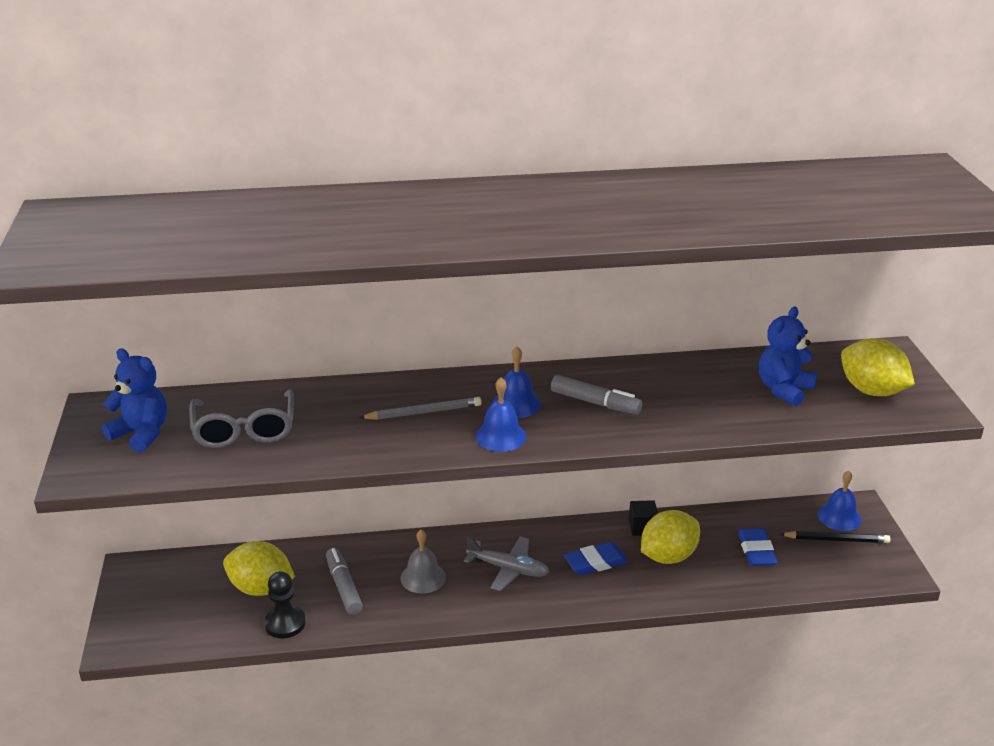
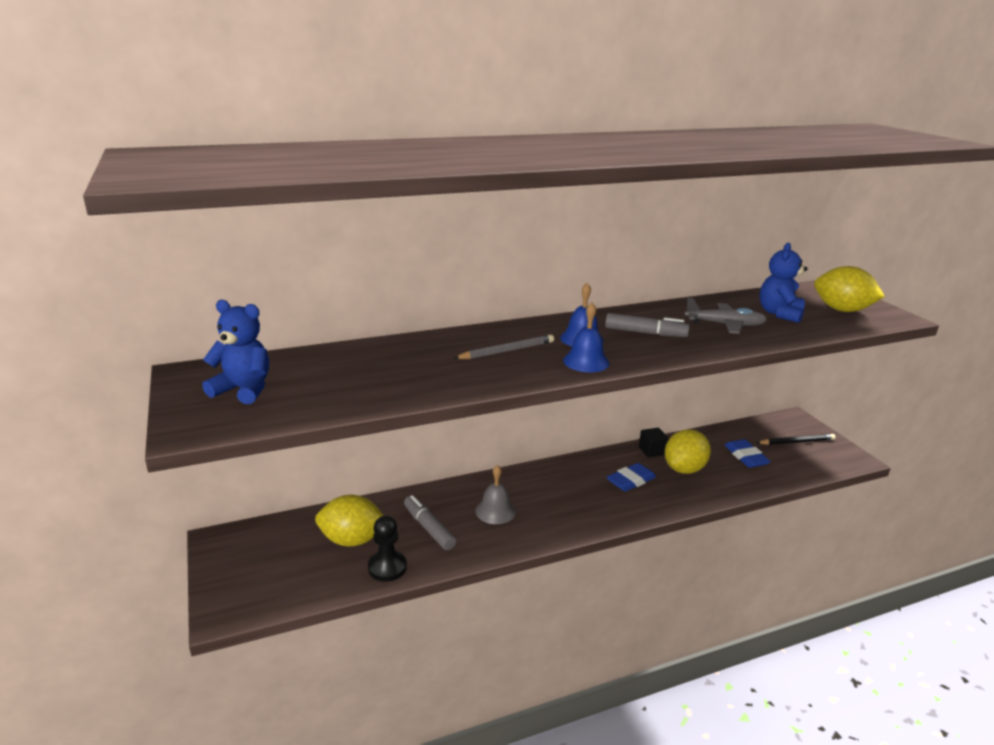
camera: 15 degrees left, 5 degrees down
(244, 430) = (347, 377): grey glasses -> none
(508, 569) = (564, 494): grey plane -> grey plane (725, 325)
(839, 517) = (788, 427): blue bell -> none

